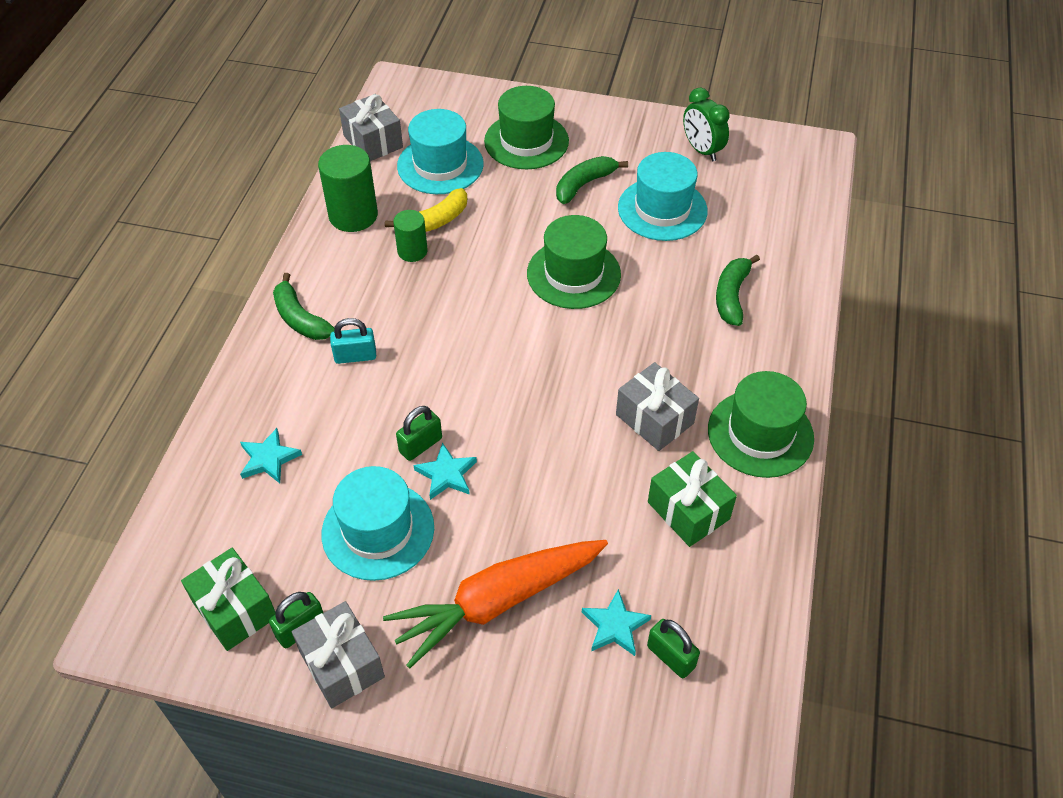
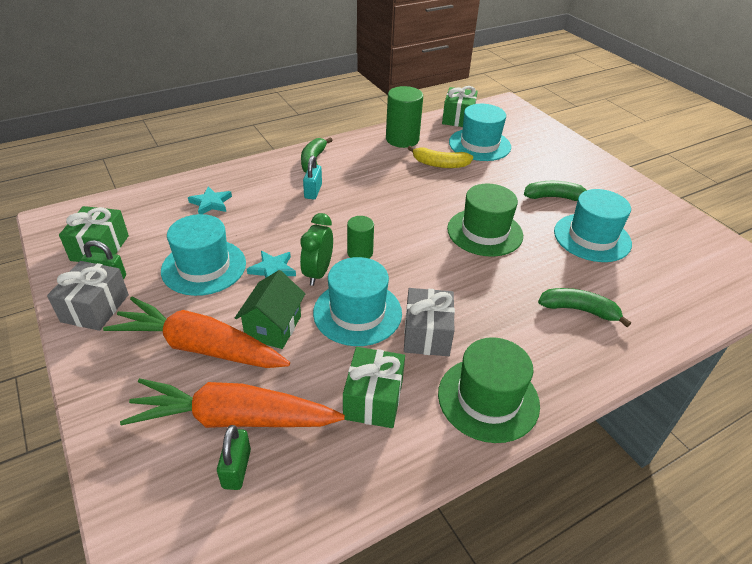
camera: 45 degrees right, 10 degrees down
(355, 356) = (313, 191): turquoise padlock -> turquoise padlock turned 60 degrees clockwise
(373, 141) = (458, 118): grey gift -> green gift
(412, 251) = (409, 169): green cylinder -> green cylinder (360, 253)
(420, 445) = (282, 248): green padlock -> none
(526, 141) = (546, 161): green hat -> none
(530, 526) = (273, 327): none -> green house
(578, 449) = (357, 313): none -> turquoise hat
(615, 626) = (234, 419): turquoise star -> orange carrot
(702, 150) = (666, 226): green clock -> green clock (318, 273)
(731, 296) = (579, 310): green banana -> green banana turned 45 degrees clockwise

